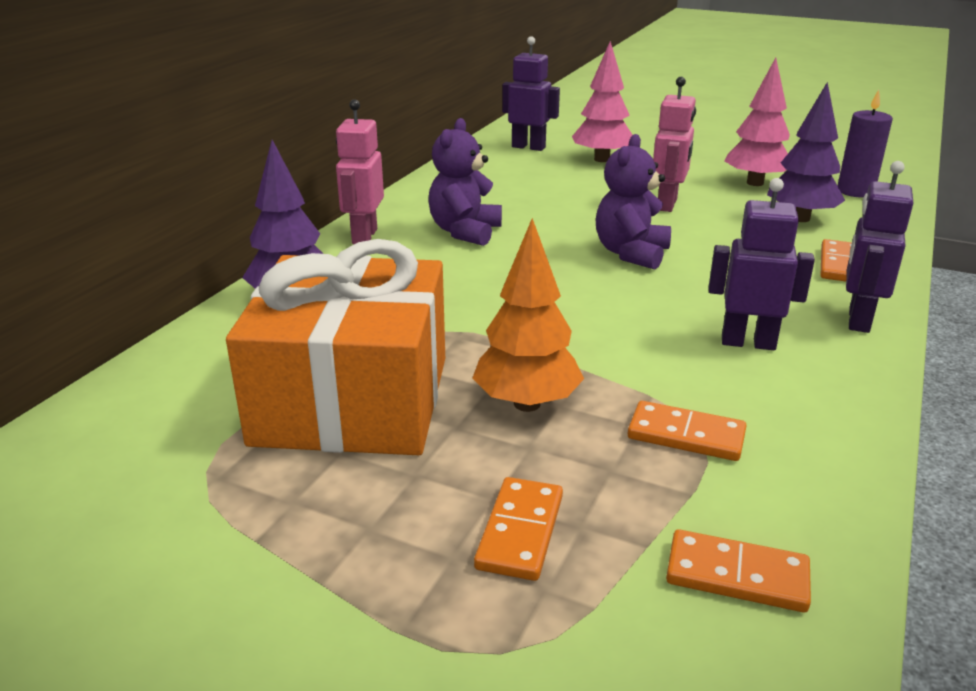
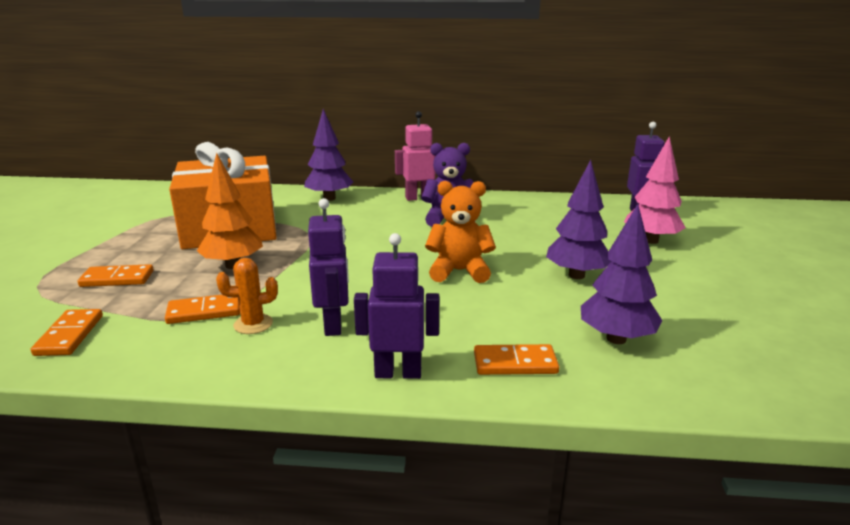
camera: 70 degrees right, 5 degrees down
(631, 253) = (459, 271): purple teddy bear -> orange teddy bear
(667, 204) = (576, 275): pink robot -> purple tree
(686, 435) = (204, 311): orange domino -> orange domino turned 75 degrees clockwise
(734, 397) = (253, 324): none -> orange cactus
(755, 183) = (689, 311): pink tree -> none
(855, 191) = (748, 371): purple candle -> none

